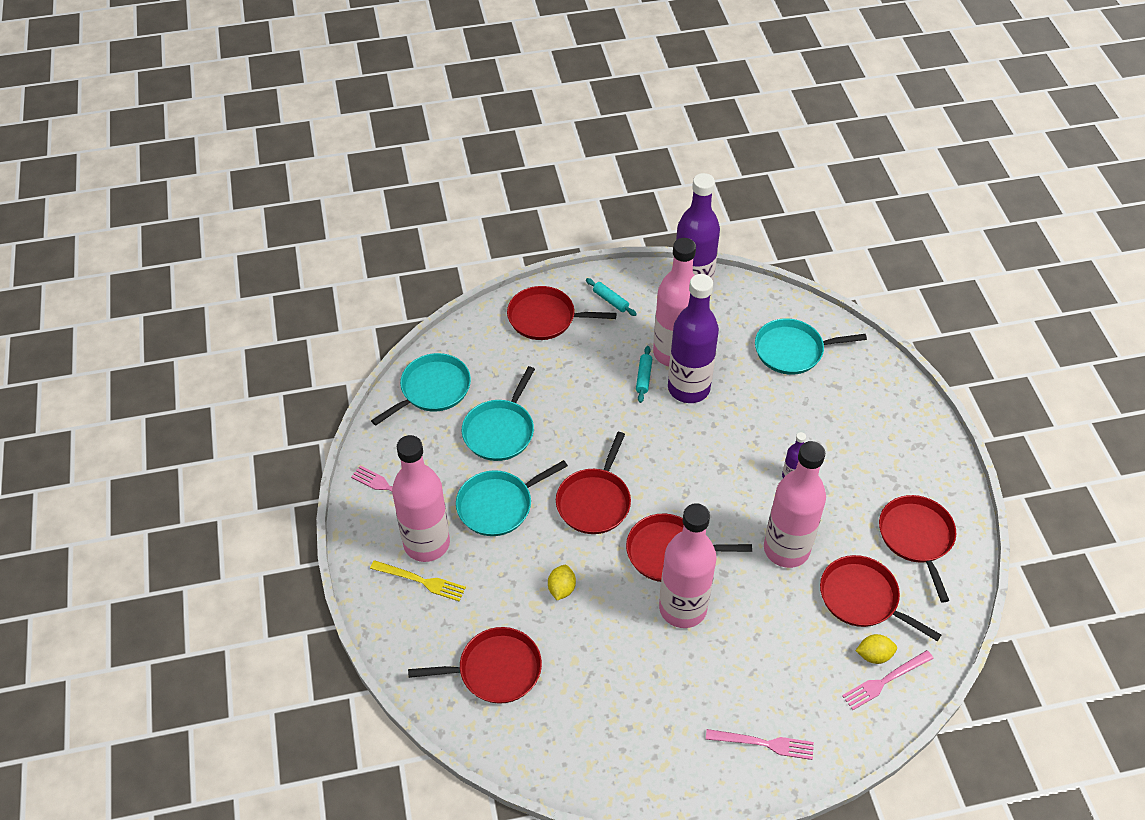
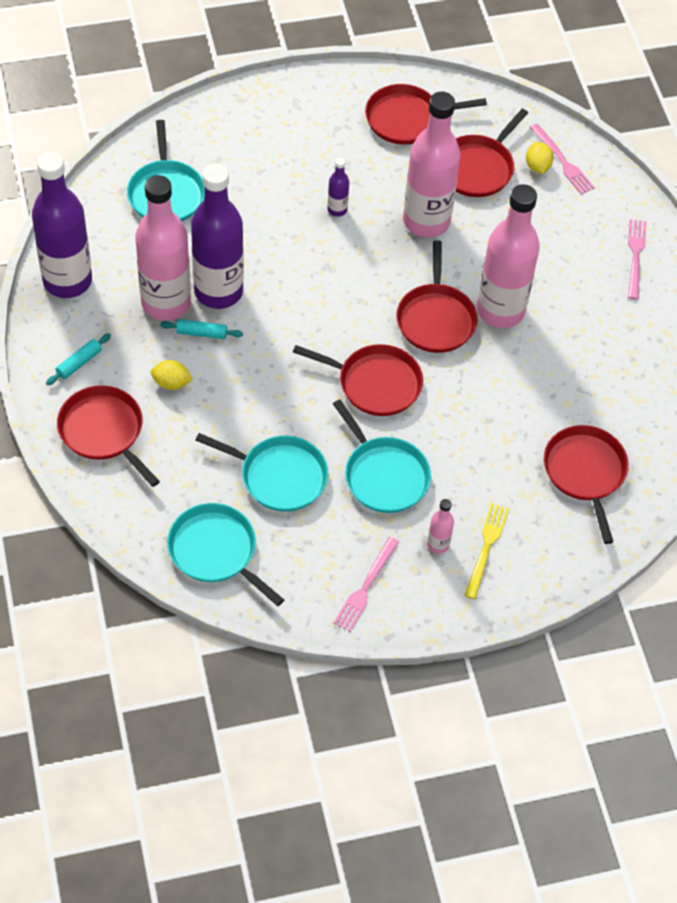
camera: 95 degrees left, 5 degrees up
(426, 543) = (438, 544): pink bottle -> pink bottle, size x0.42
(545, 318) = (104, 431): red pan -> red pan turned 135 degrees clockwise
(561, 589) = (486, 414): yellow lemon -> yellow lemon (171, 383)

